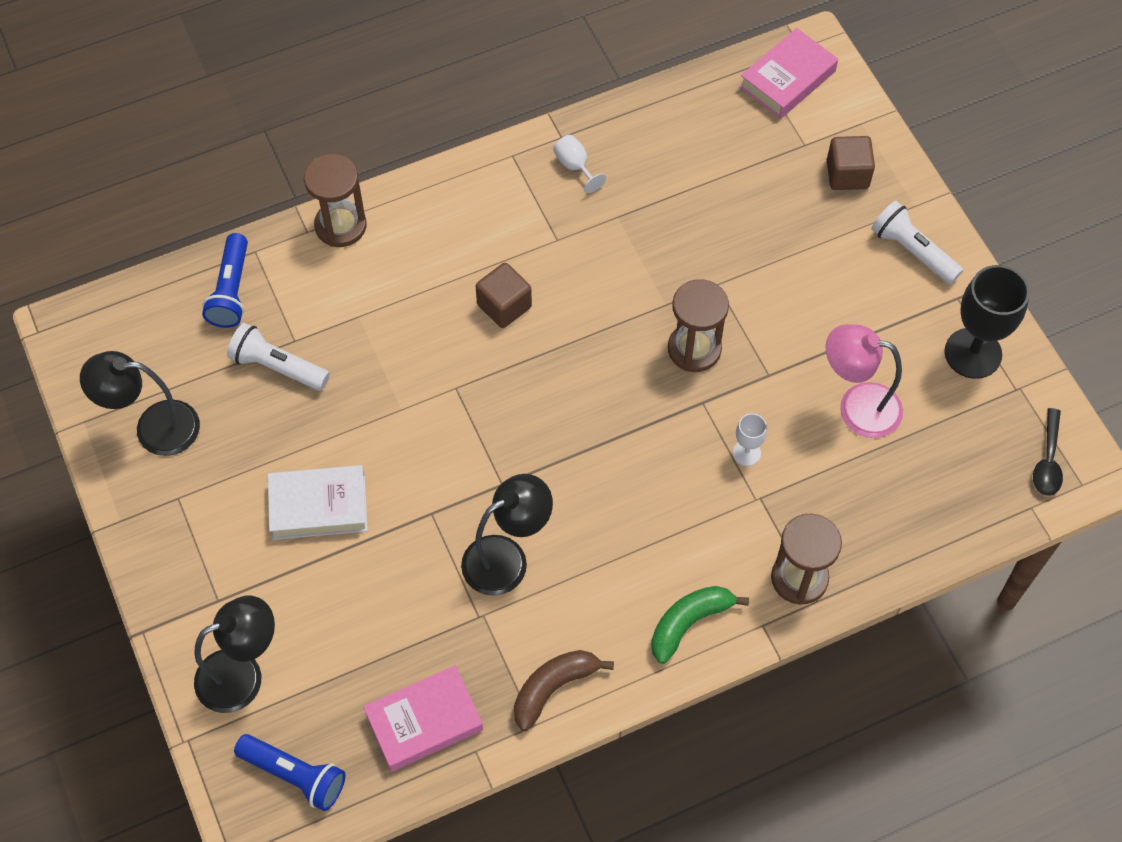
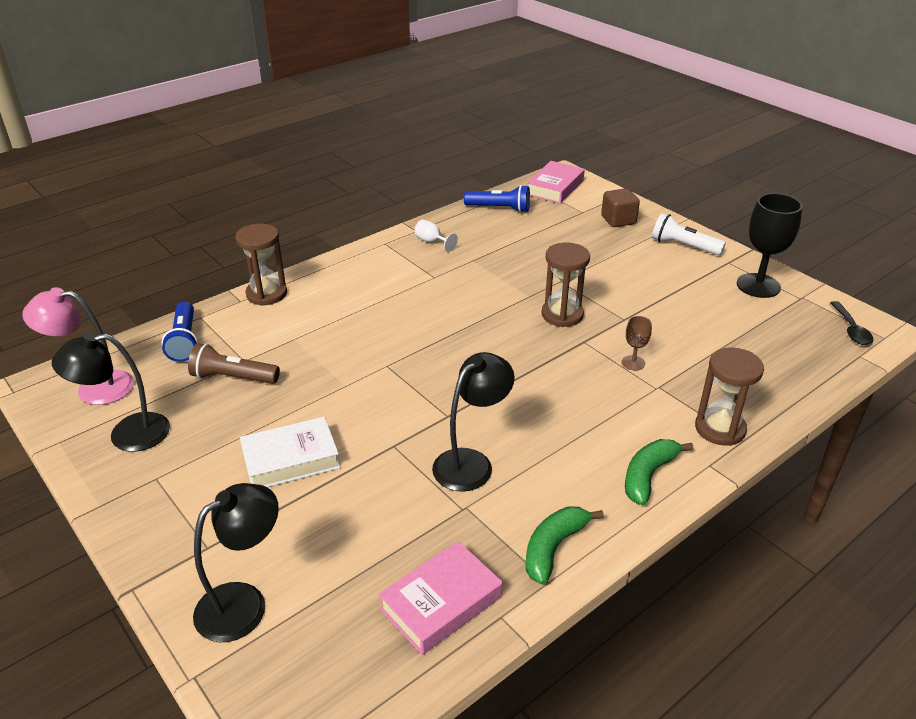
camera: 15 degrees left, 25 degrees down
(278, 367) = (233, 378): white flashlight -> brown flashlight
(294, 775) = (319, 683): blue flashlight -> blue flashlight (499, 209)
(504, 306) = (408, 315): brown cube -> none
(553, 688) = (553, 548): brown banana -> green banana
(746, 453) = (633, 363): white goblet -> brown goblet
(857, 406) = (698, 324): pink lamp -> pink lamp (94, 387)

